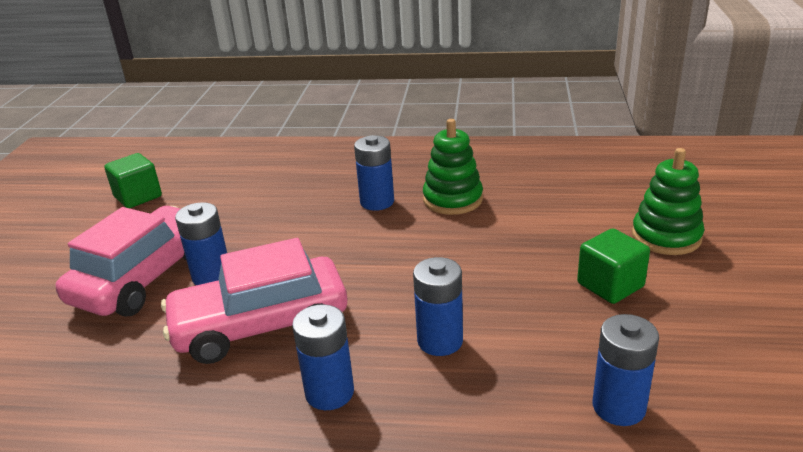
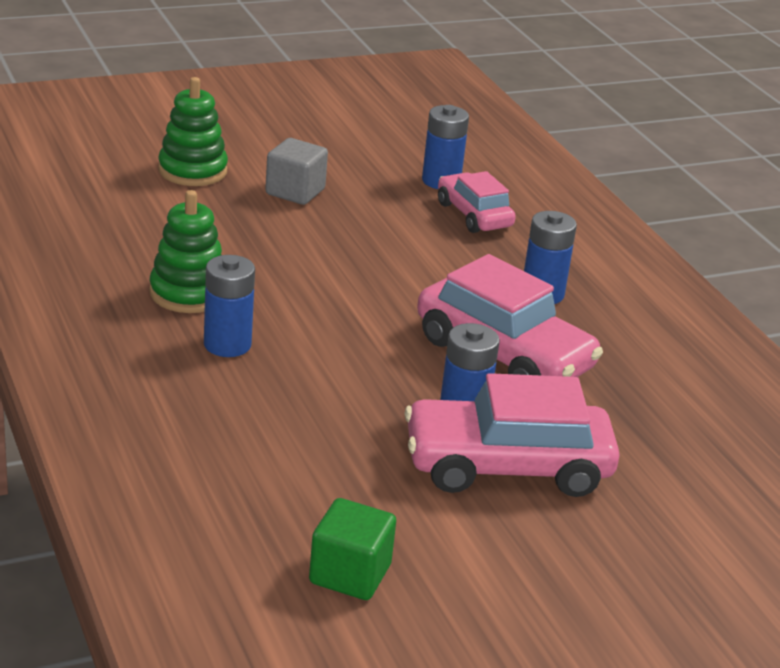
camera: 125 degrees left, 0 degrees up
(440, 341) = (438, 257): blue battery -> none
(520, 404) = (473, 215): none -> pink car
(610, 285) = (295, 192): green cube -> grey cube

